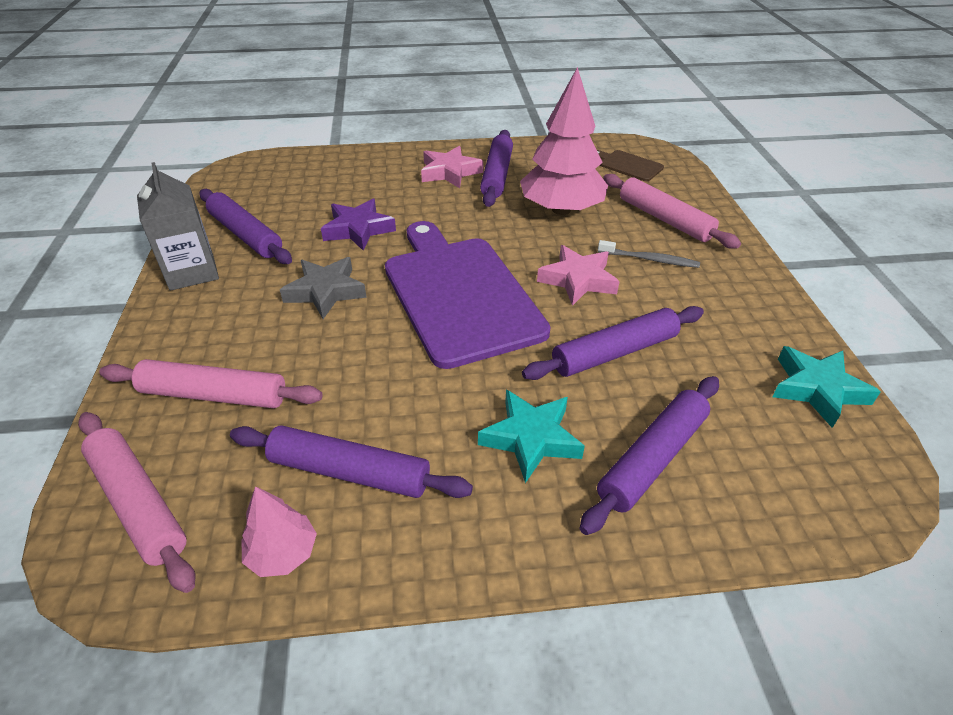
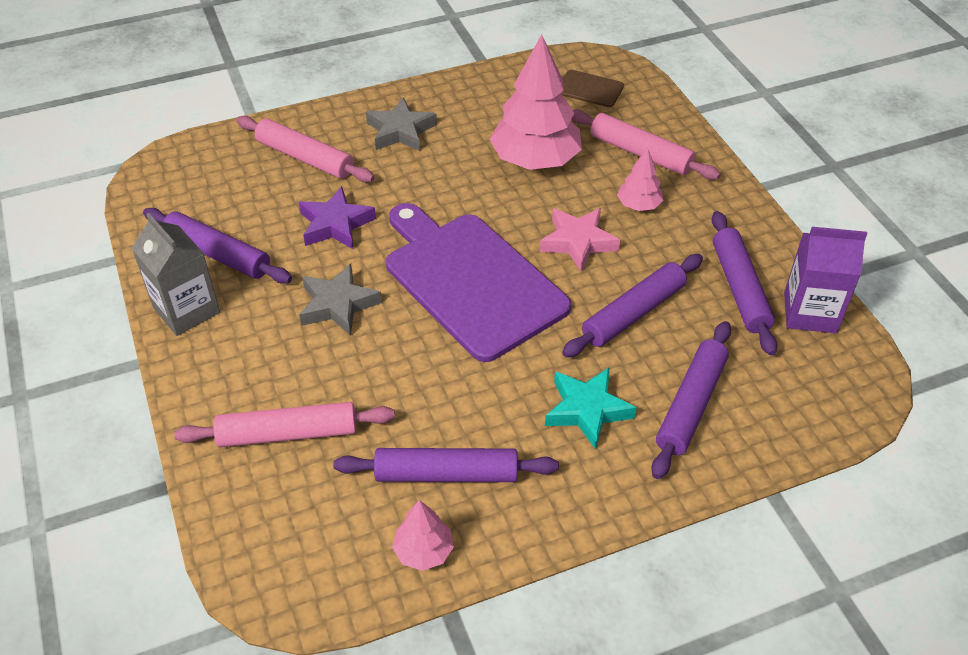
camera: 15 degrees left, 5 degrees up
(138, 503) = (278, 542): pink rolling pin -> pink rolling pin (305, 158)
(449, 172) = (400, 131): pink star -> grey star
(497, 175) = (453, 126): purple rolling pin -> purple rolling pin (739, 288)
(650, 259) = (639, 205): grey toothbrush -> pink tree
(817, 389) = (810, 312): turquoise star -> purple carton

